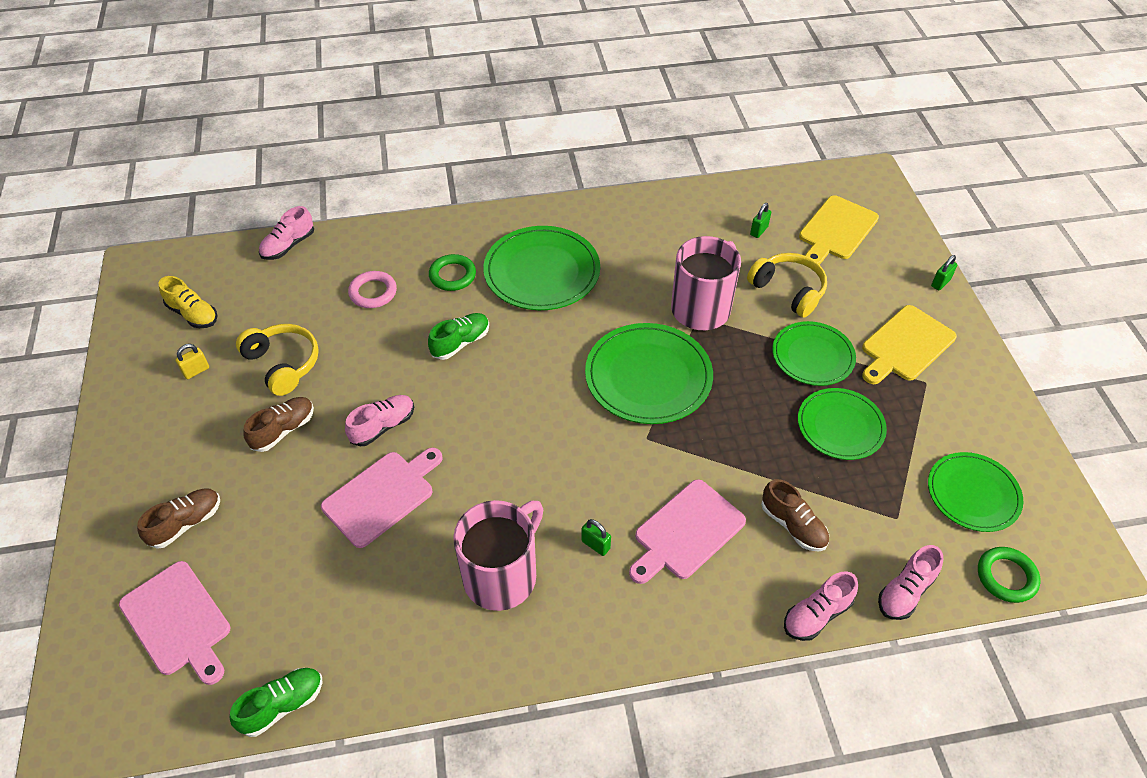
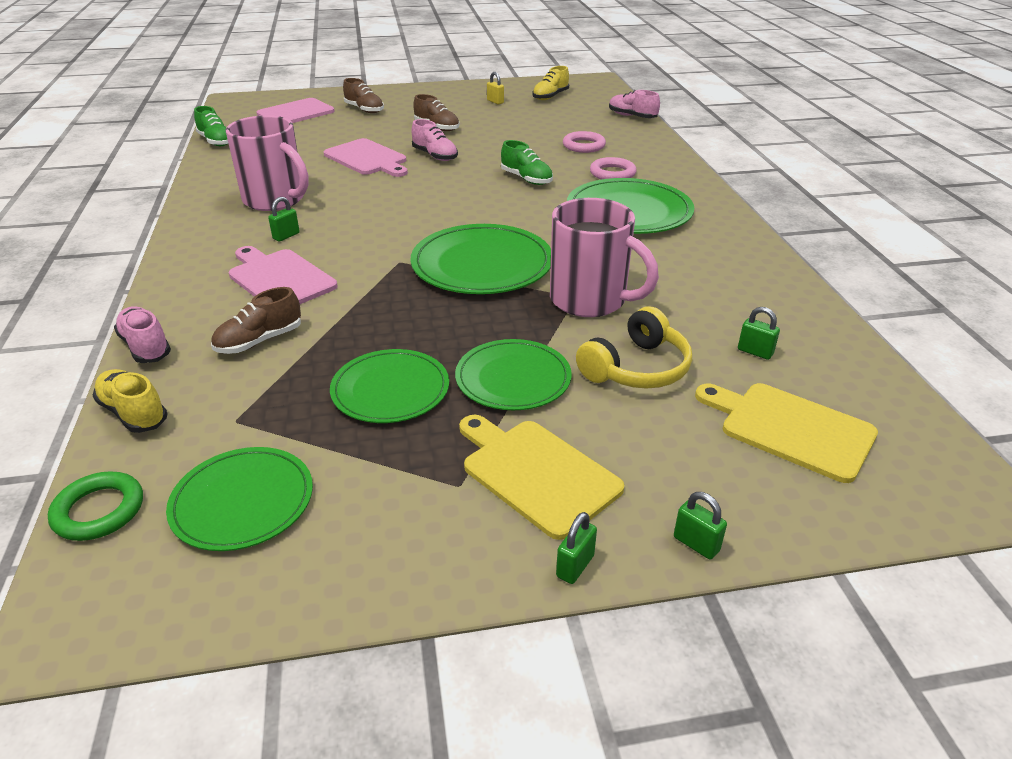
camera: 90 degrees right, 15 degrees down
(283, 364) = (501, 123): yellow headphones -> none
(452, 275) = (612, 173): green ring -> pink ring
(905, 592) = (134, 413): pink shoe -> yellow shoe
(971, 331) = (575, 566): none -> green padlock

